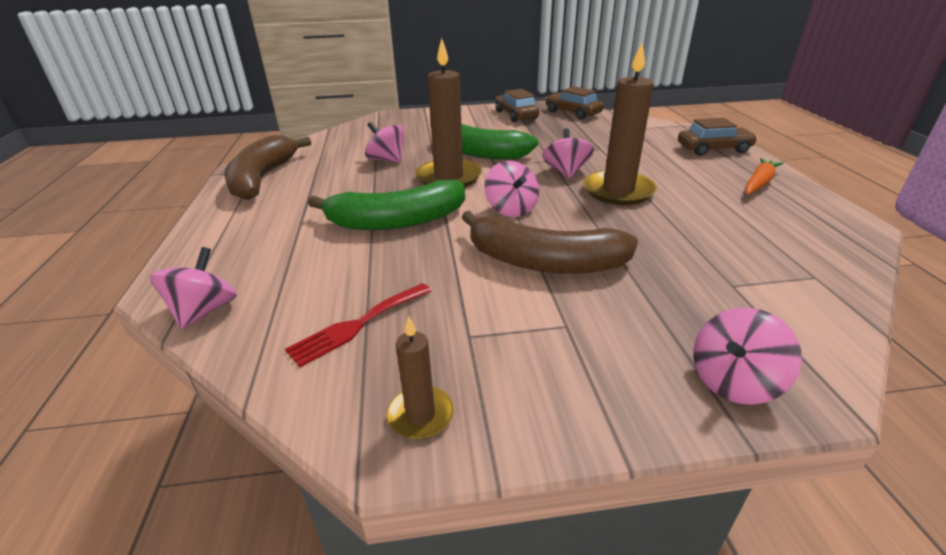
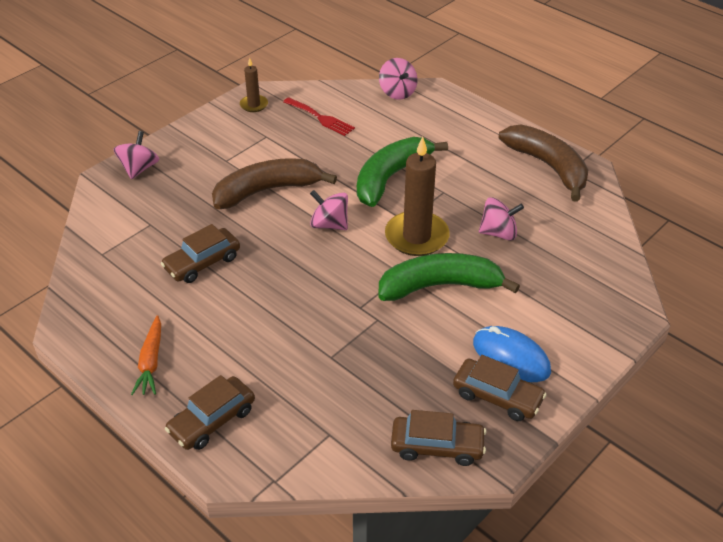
camera: 140 degrees right, 10 degrees up
(357, 325) = (321, 118): red fork -> red fork turned 120 degrees clockwise
(485, 121) = (511, 357): none -> blue mouse
(566, 172) = (330, 293): pink spinning top -> none
(618, 191) = (267, 286): brown candle -> none
(676, 226) = (202, 262): none -> brown car

